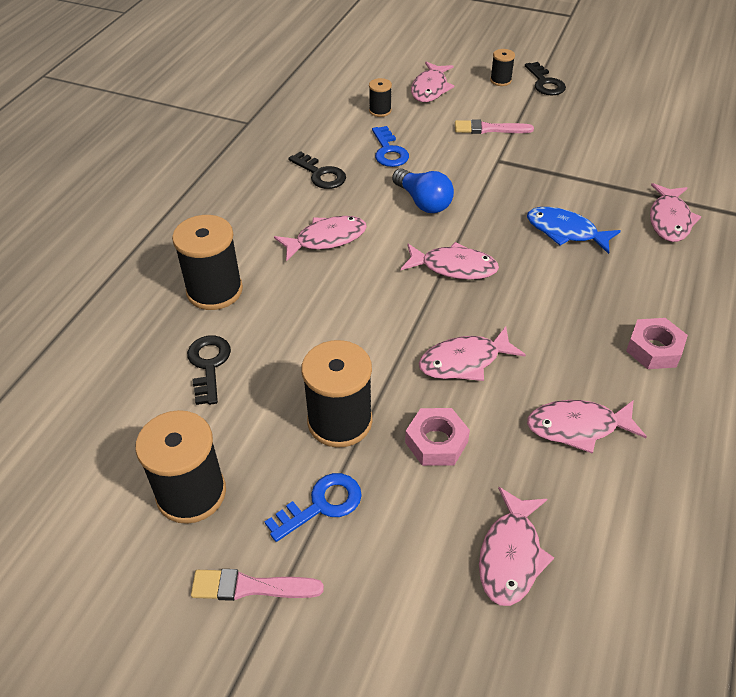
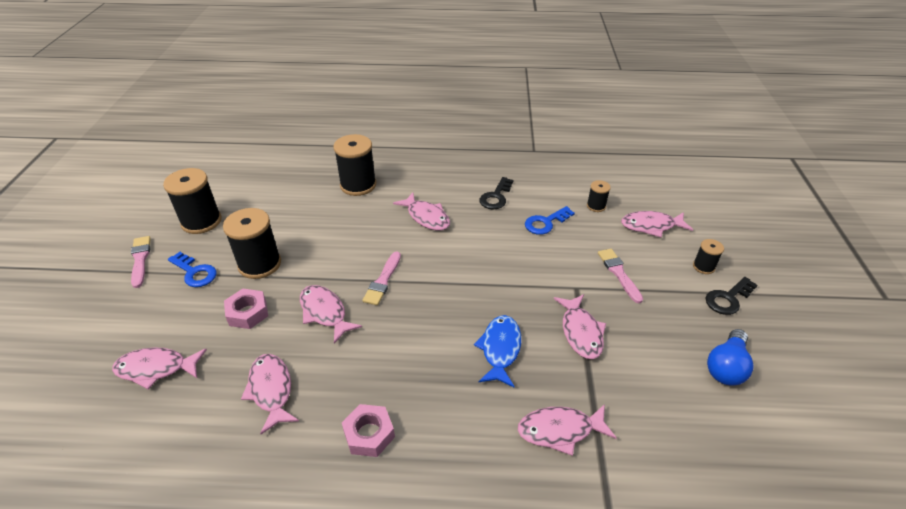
camera: 70 degrees right, 5 degrees down
(209, 365) = (295, 201): black key -> none
(423, 202) = (493, 254): blue light bulb -> blue light bulb (726, 367)
(429, 299) = (383, 281): none -> pink brush
(454, 267) = (423, 287): pink fish -> pink fish (581, 332)

